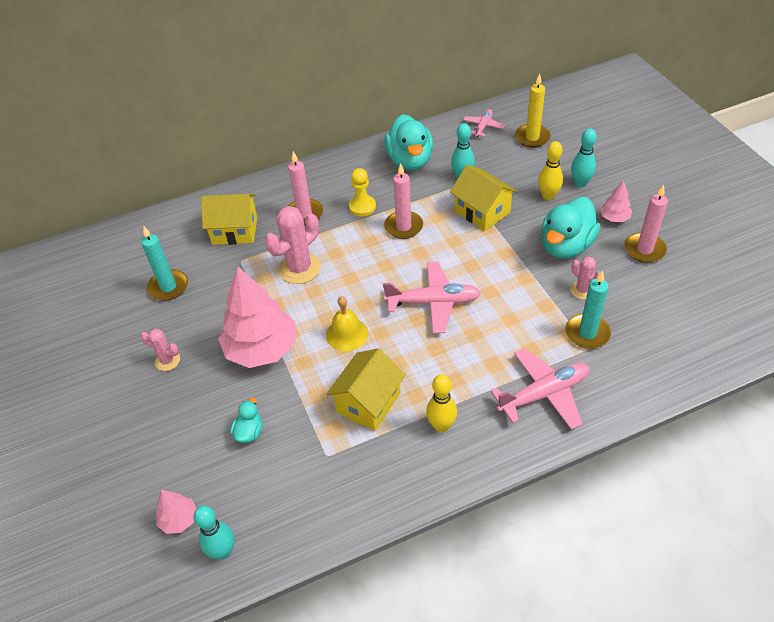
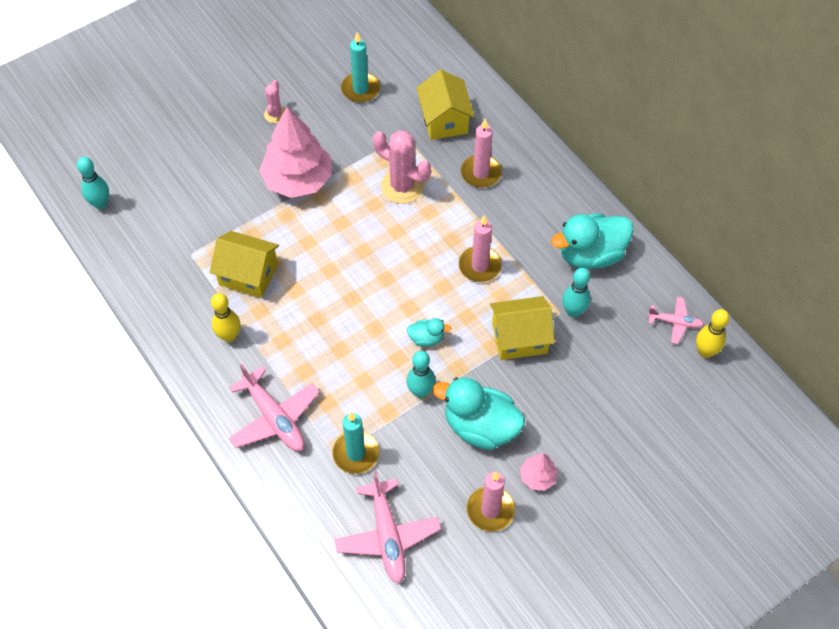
camera: 75 degrees right, 10 degrees up
(179, 519) = (125, 168): pink tree -> none
(249, 432) = (208, 193): turquoise duck -> turquoise duck (426, 338)
(347, 334) = (324, 243): yellow bell -> none
(362, 207) = (503, 222): yellow pawn -> none
(434, 302) = (376, 309): pink plane -> pink plane (387, 536)
(482, 211) = (519, 338): yellow house -> yellow house turned 45 degrees clockwise
(532, 137) = (667, 379): yellow candle -> none
(548, 196) = (561, 404): yellow bowling pin -> yellow bowling pin (705, 352)
(580, 183) = (591, 438): turquoise bowling pin -> turquoise bowling pin (421, 392)
(582, 290) = (415, 446): pink cactus -> none

